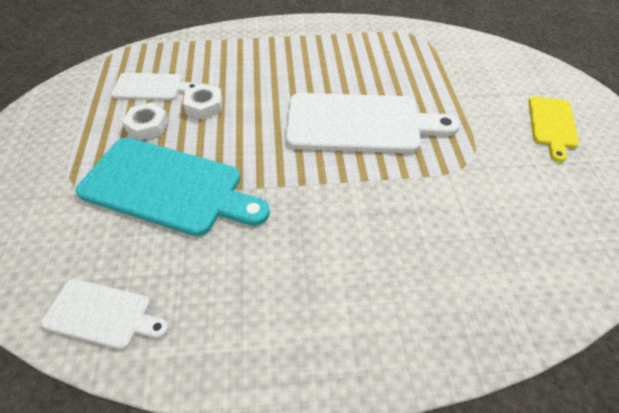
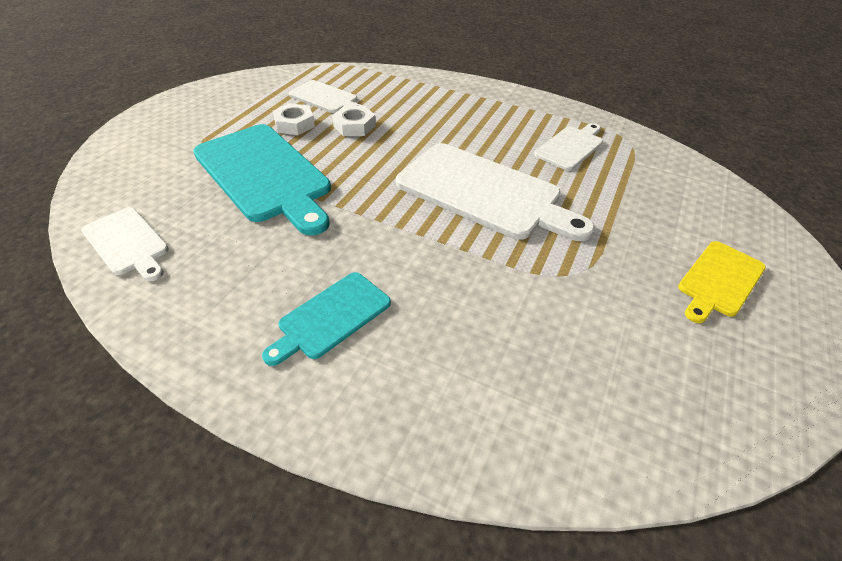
camera: 30 degrees right, 5 degrees down
(341, 283) = (331, 317): none -> turquoise cutting board
(387, 57) = (571, 147): none -> white cutting board

